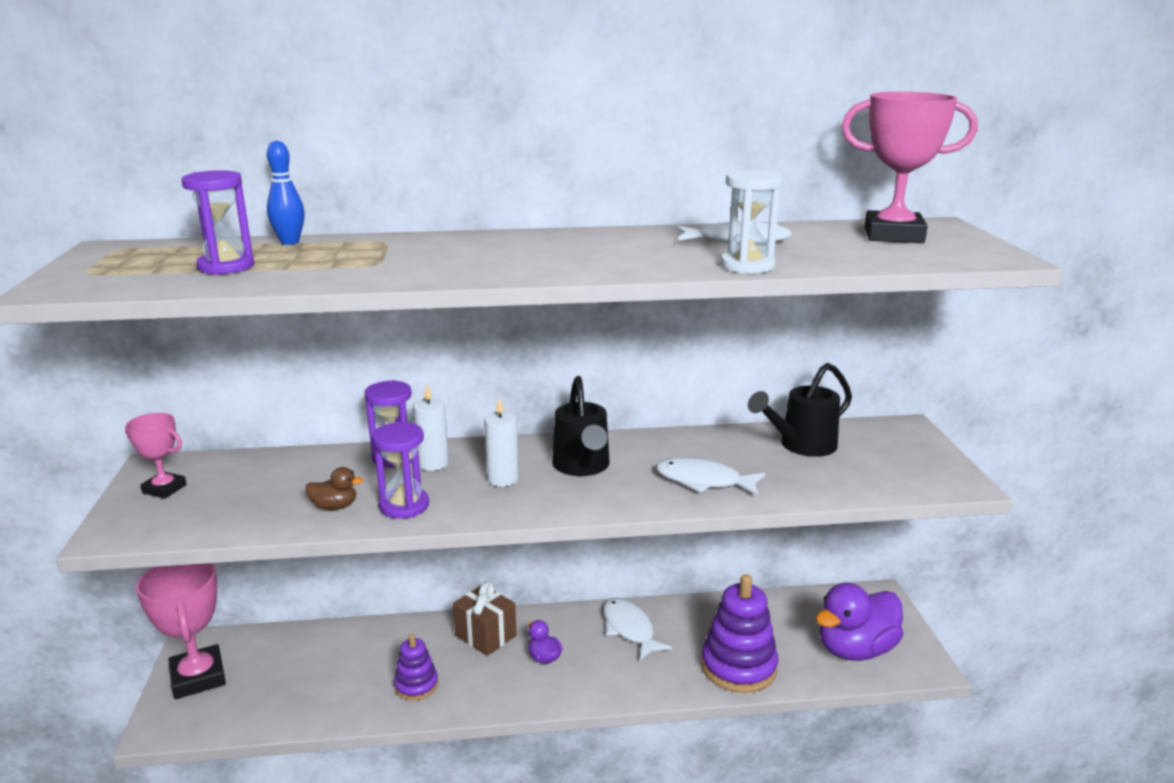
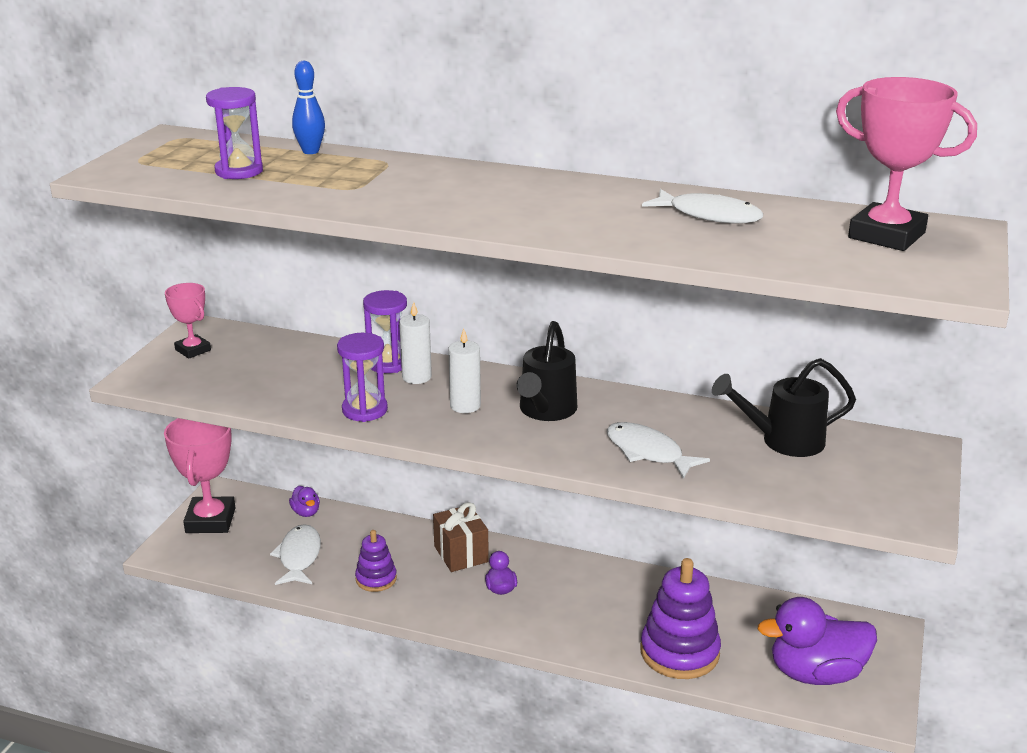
camera: 25 degrees right, 5 degrees up
(302, 639) = (306, 512): none -> purple duck
(334, 507) = (309, 397): brown duck -> none
(629, 629) = (598, 586): white fish -> white fish (299, 557)
(747, 266) = (676, 247): white hourglass -> none

